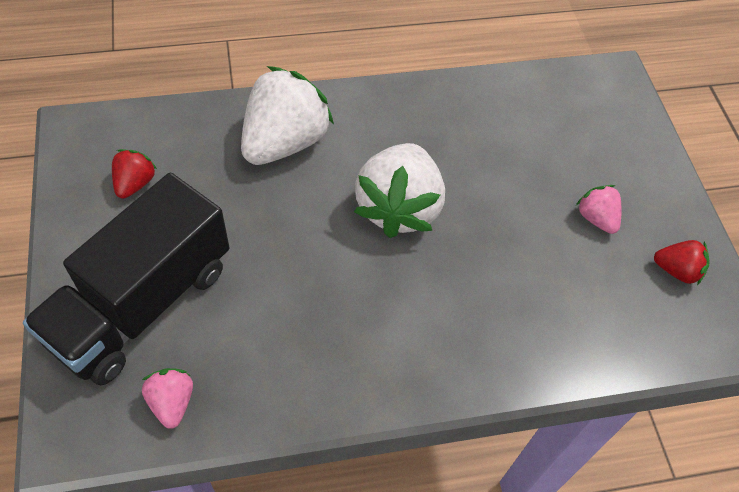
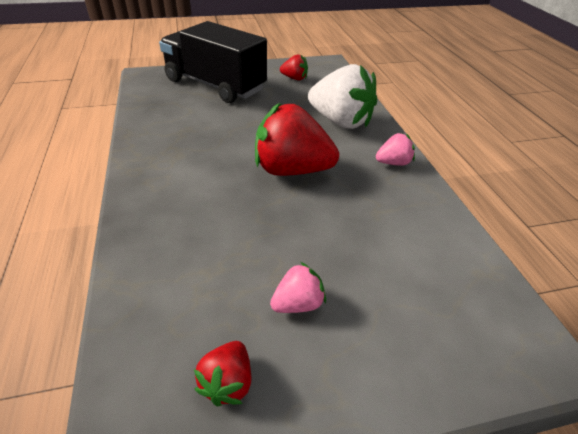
camera: 90 degrees right, 15 degrees down
(172, 402) = (154, 96): pink strawberry -> pink strawberry (393, 163)
(398, 208) = (292, 170): white strawberry -> red strawberry

